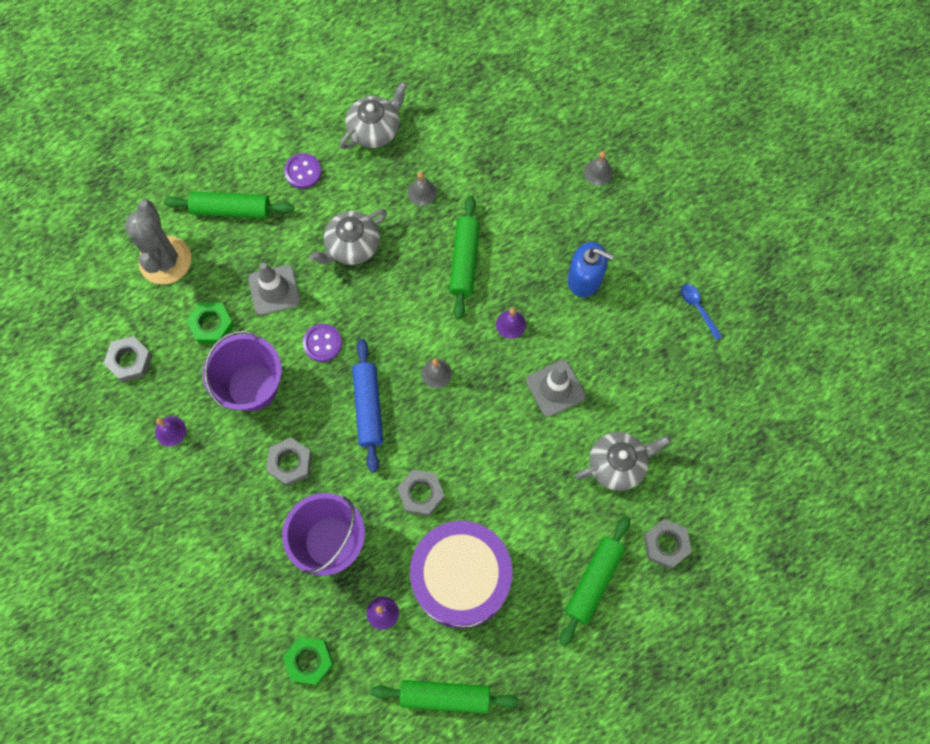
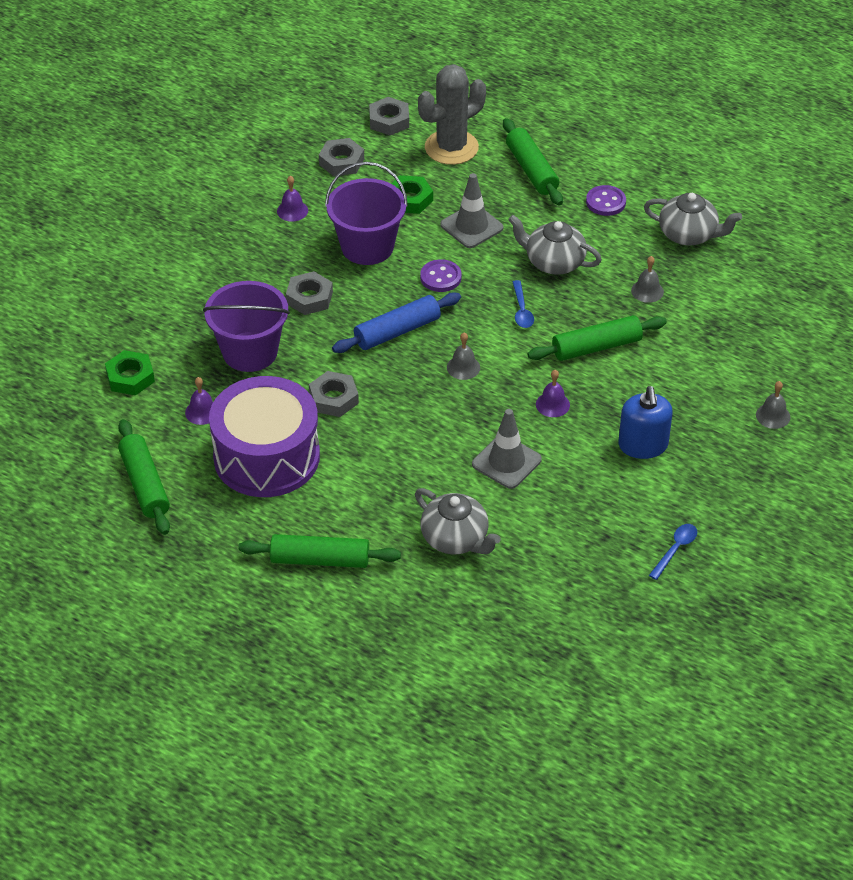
camera: 65 degrees right, 25 degrees down
(395, 297) = (522, 310): none -> blue spoon
(666, 544) = (392, 606): grey nut -> grey nut (389, 121)

